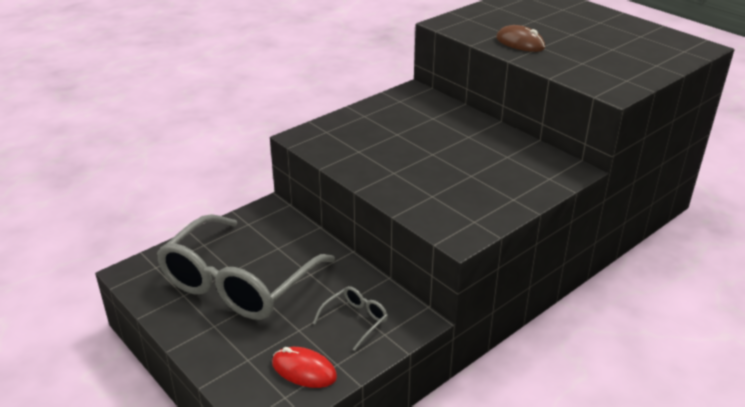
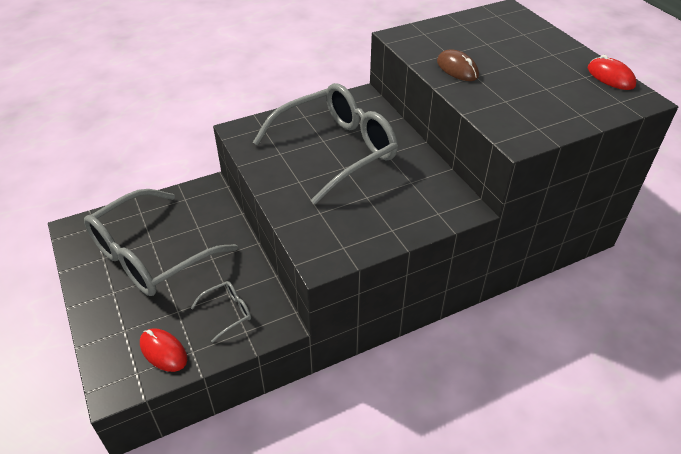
camera: 15 degrees right, 10 degrees up
(416, 140) = (336, 150): none -> grey glasses
(663, 33) = (610, 77): none -> red mouse

